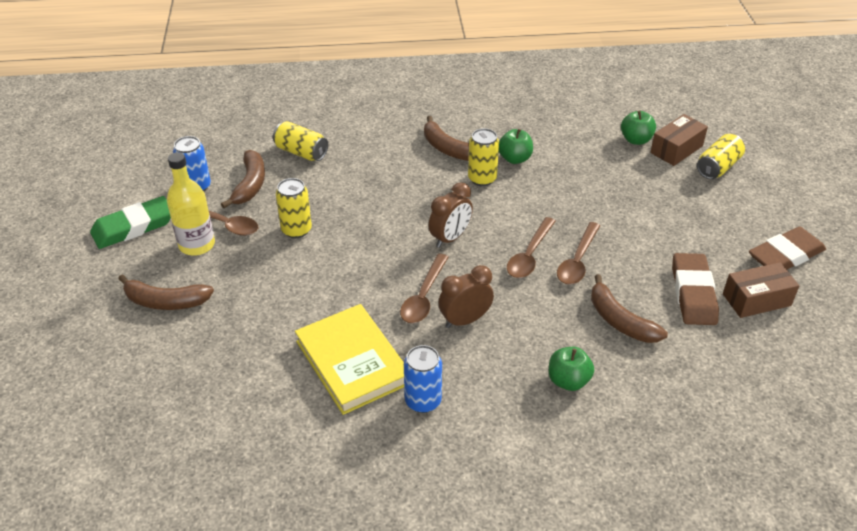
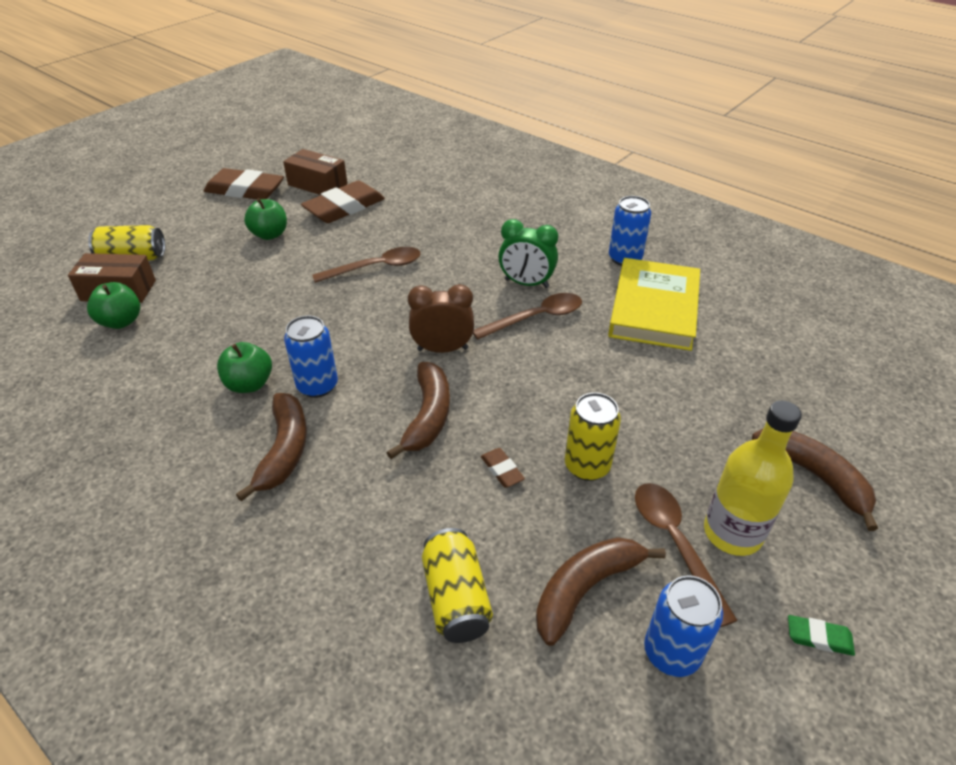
camera: 135 degrees left, 0 degrees up
(133, 227) = (819, 637): green eraser -> green eraser, size x0.44
(337, 202) = (502, 470): none -> brown eraser
(465, 320) = (526, 283): brown clock -> green clock
(482, 179) = (317, 386): yellow can -> blue can
(529, 255) = (402, 293): brown spoon -> none
(568, 381) = (509, 216): green apple -> green apple (270, 234)
(620, 320) = (419, 222): brown banana -> brown banana (428, 416)

